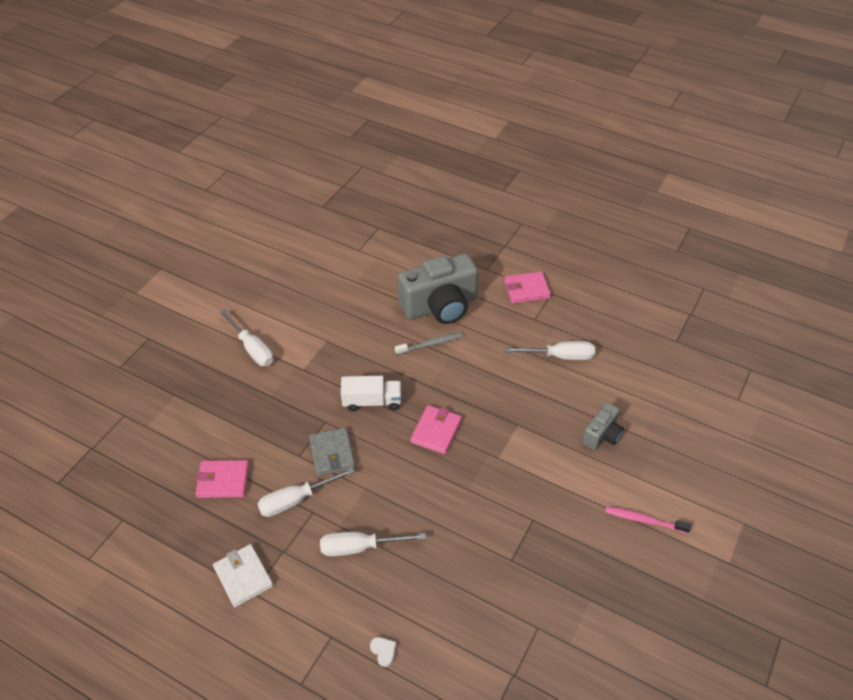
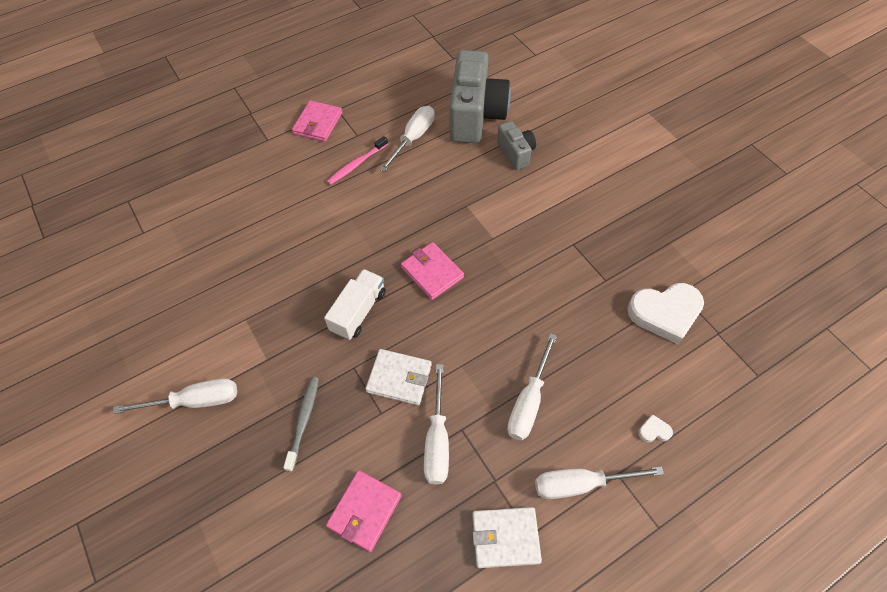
camera: 60 degrees left, 10 degrees up
(309, 612) = (580, 484): none -> white screwdriver
(332, 453) = (399, 378): grey wallet -> white wallet
(431, 344) = (323, 227): grey toothbrush -> grey toothbrush (303, 421)
(440, 306) = (282, 198): grey camera -> grey camera (475, 115)
(506, 621) = (665, 313): none -> white heart
(644, 520) = (614, 169): pink toothbrush -> pink toothbrush (356, 164)

